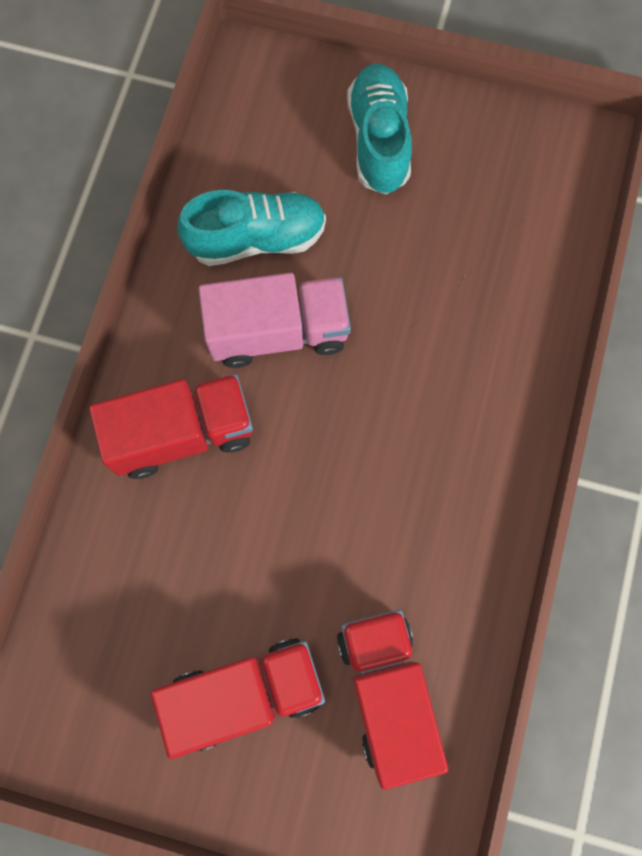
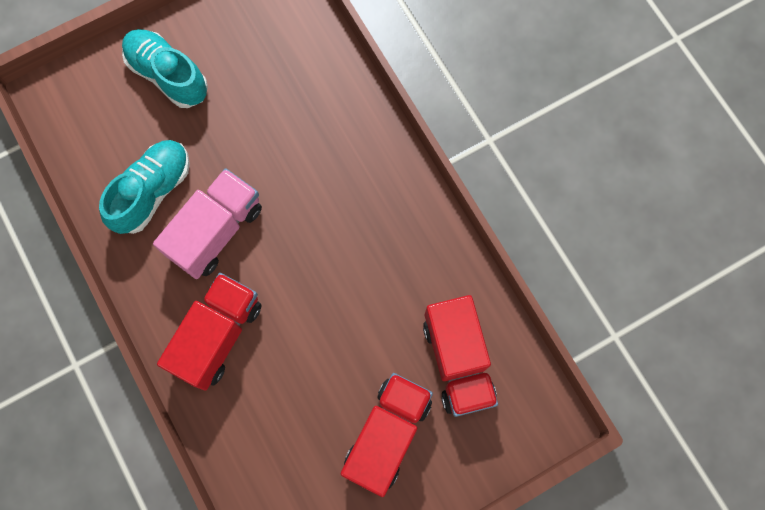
camera: 45 degrees left, 0 degrees up
(387, 692) = (458, 361): red truck -> red truck turned 135 degrees counterclockwise

